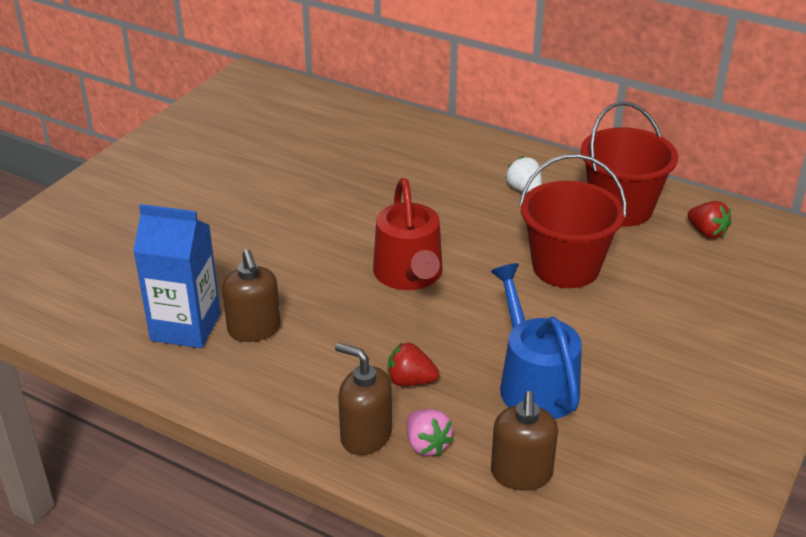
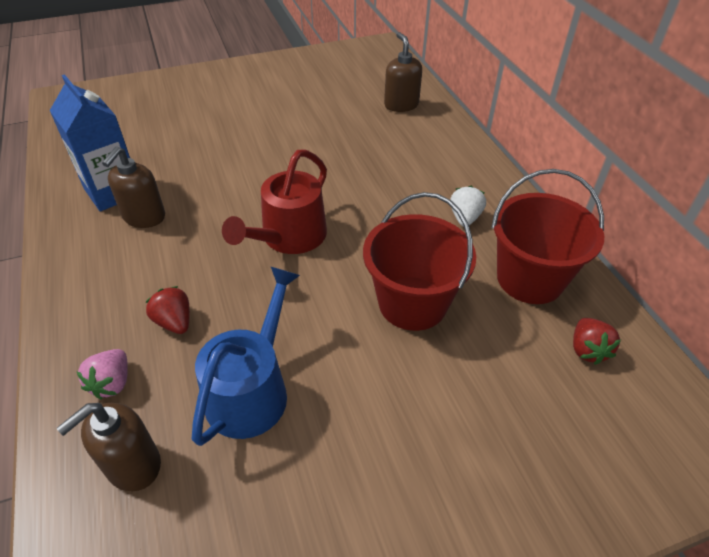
camera: 40 degrees right, 10 degrees up
(365, 436) = (89, 344): brown soap dispenser -> brown soap dispenser (401, 105)

